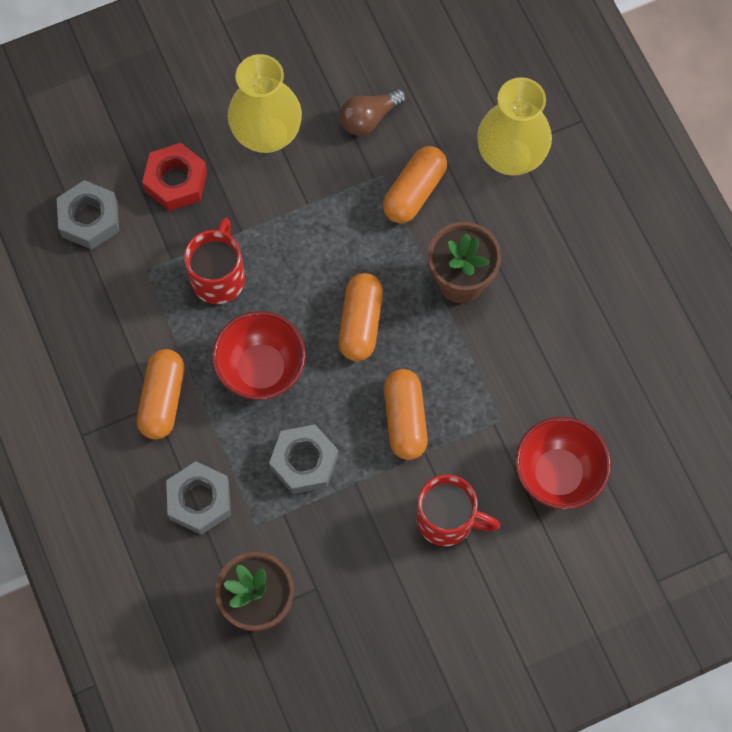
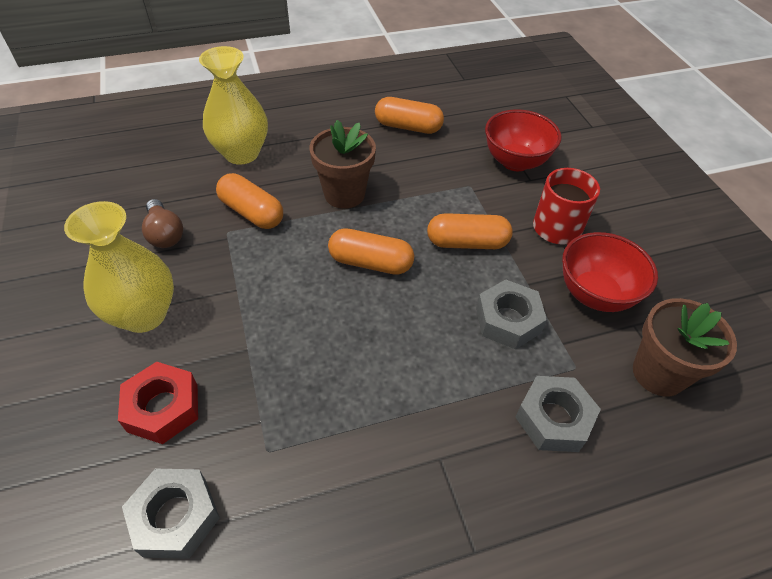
camera: 85 degrees left, 20 degrees down
(163, 399) = (433, 447): orange capsule -> orange capsule (408, 127)
(218, 277) = (295, 375): red mug -> none
(261, 369) = (407, 346): red bowl -> red bowl (595, 294)

